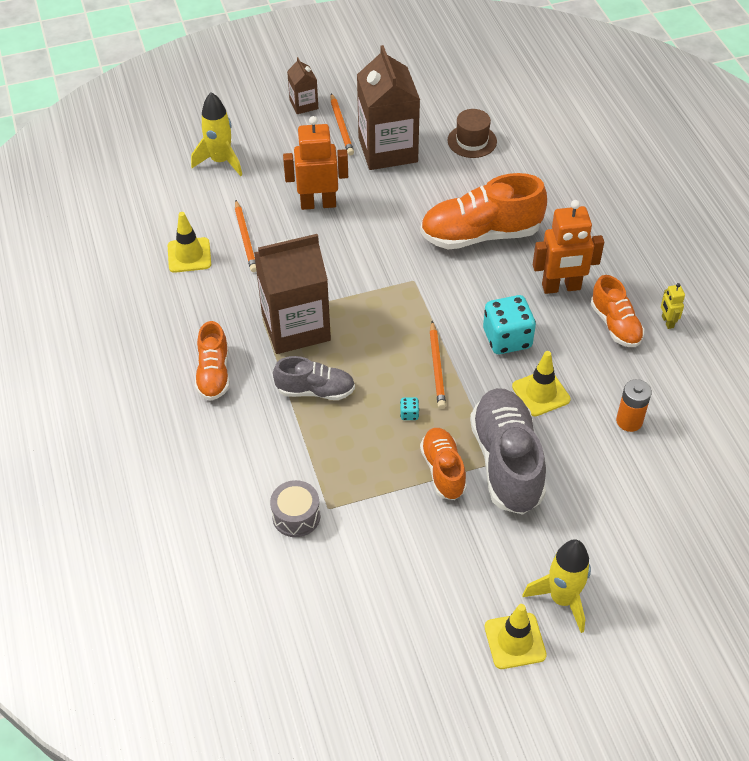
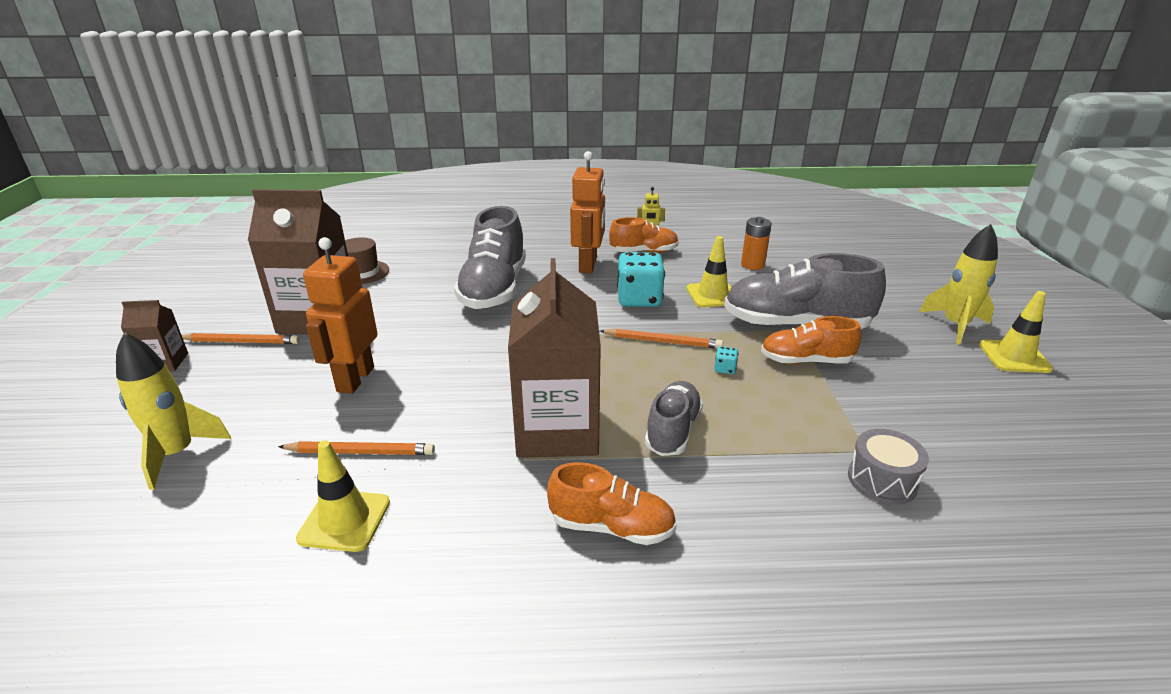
camera: 75 degrees left, 20 degrees down
(480, 234) = (494, 289): orange shoe -> grey shoe

